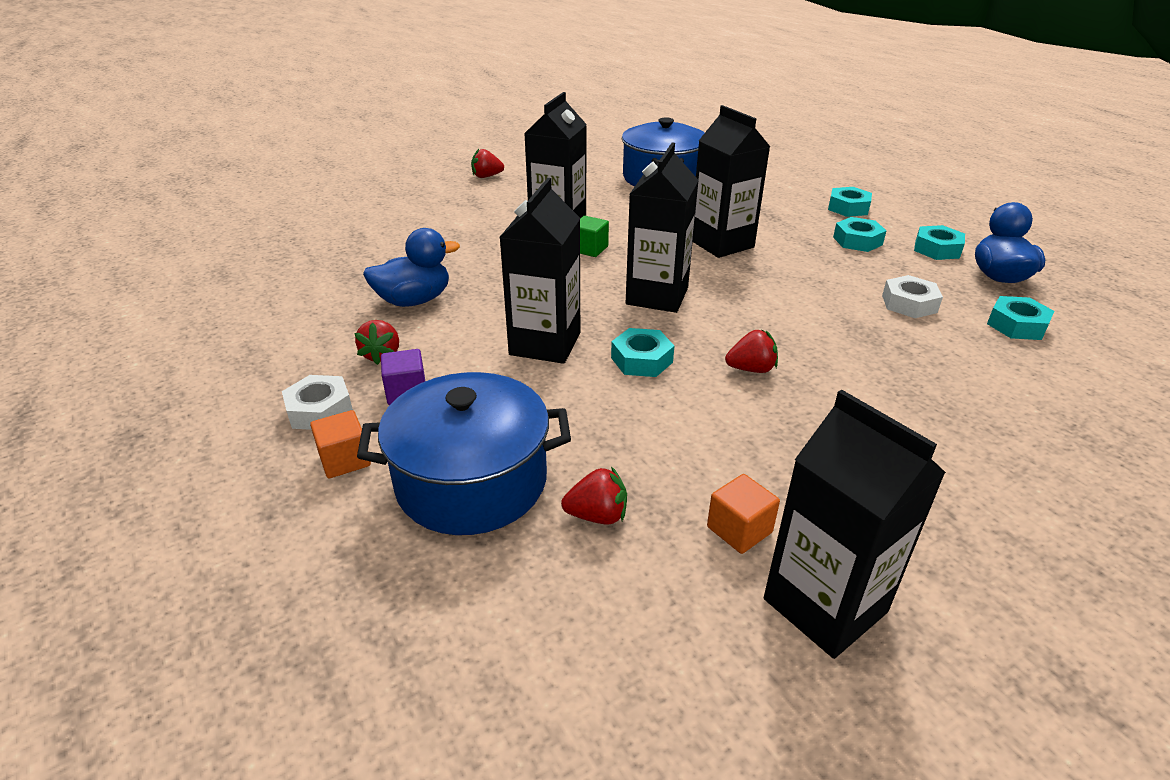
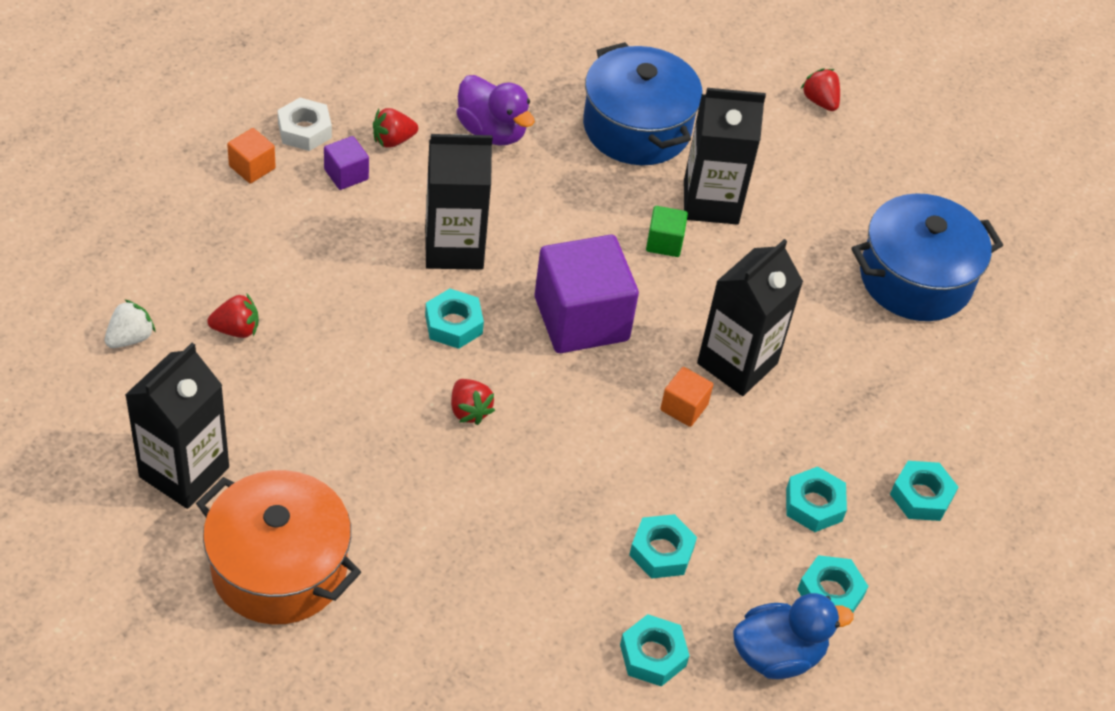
camera: 65 degrees right, 15 degrees up
(414, 300) = (492, 131): blue duck -> purple duck
(472, 481) = (251, 247): blue pot -> blue pot (637, 128)
(576, 629) = (130, 338): none -> white strawberry
(597, 515) = (236, 329): red strawberry -> red strawberry turned 75 degrees counterclockwise
(657, 296) = (581, 319): black carton -> purple cube
(739, 529) = (245, 417): orange cube -> orange cube (684, 407)
(909, 304) = (661, 551): white nut -> turquoise nut
(969, 537) = (279, 568): none -> orange pot

